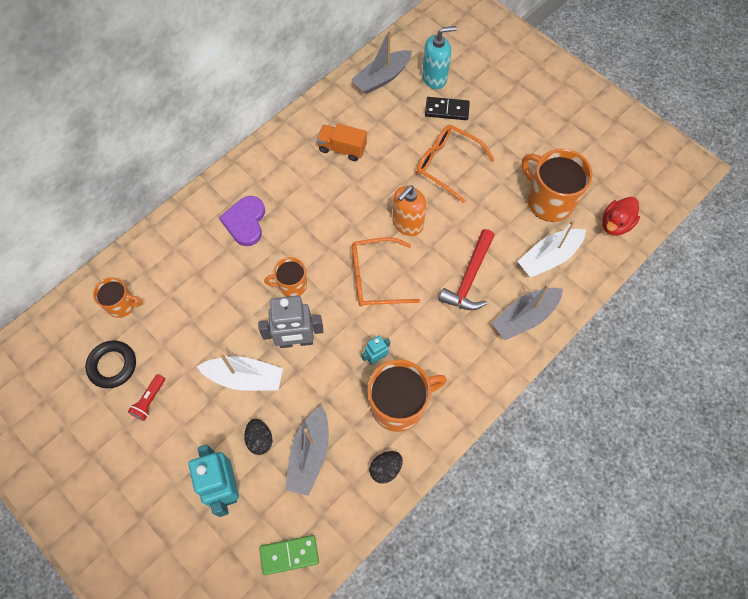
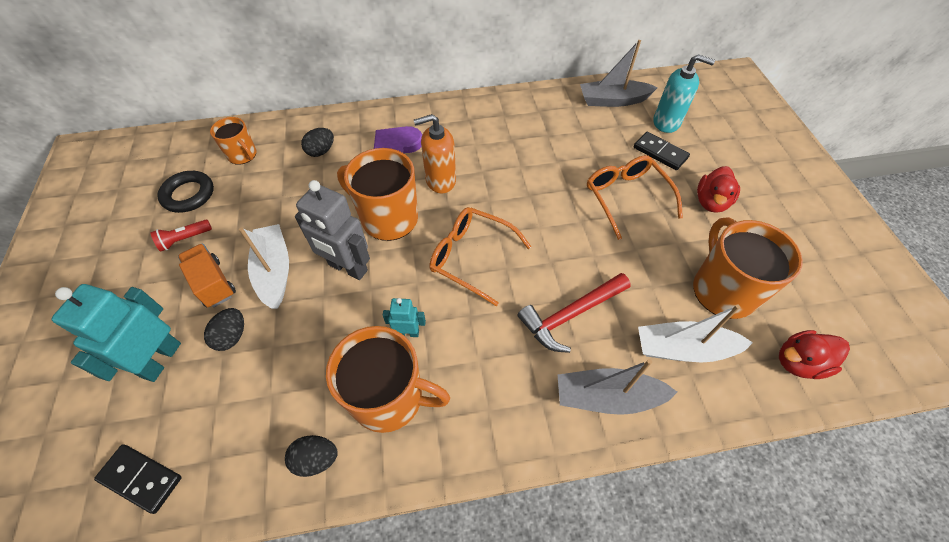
camera: 35 degrees right, 10 degrees down
(186, 262) = (321, 151): none -> black egg
(245, 377) = (274, 271): white boat -> white boat turned 150 degrees counterclockwise
(289, 555) = (141, 479): green domino -> black domino
(292, 285) = (388, 218): orange mug -> orange mug, size x1.77
(309, 454) = (259, 385): grey boat -> none
(342, 148) = (530, 135): orange truck -> orange truck (213, 283)
(407, 224) = (543, 227): orange soap dispenser -> orange soap dispenser (440, 181)
(505, 134) = (711, 202): none -> red duck

